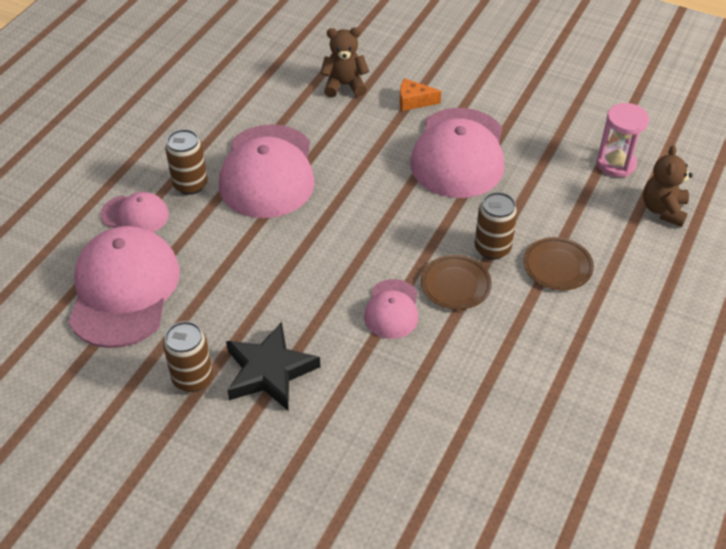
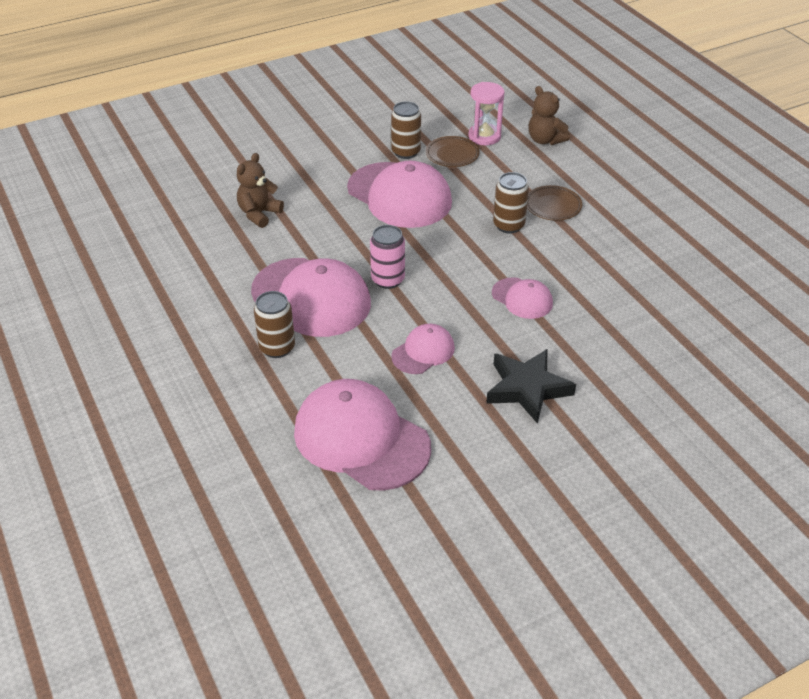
camera: 55 degrees left, 5 degrees down
(135, 215) = (277, 396): pink cap -> pink cap (423, 352)
(192, 378) = (497, 435): brown can -> brown can (406, 152)
(333, 206) = (388, 280): none -> pink can
(414, 101) = (319, 189): orange cheese -> none
(455, 285) = (527, 258): brown plate -> brown plate (452, 154)

